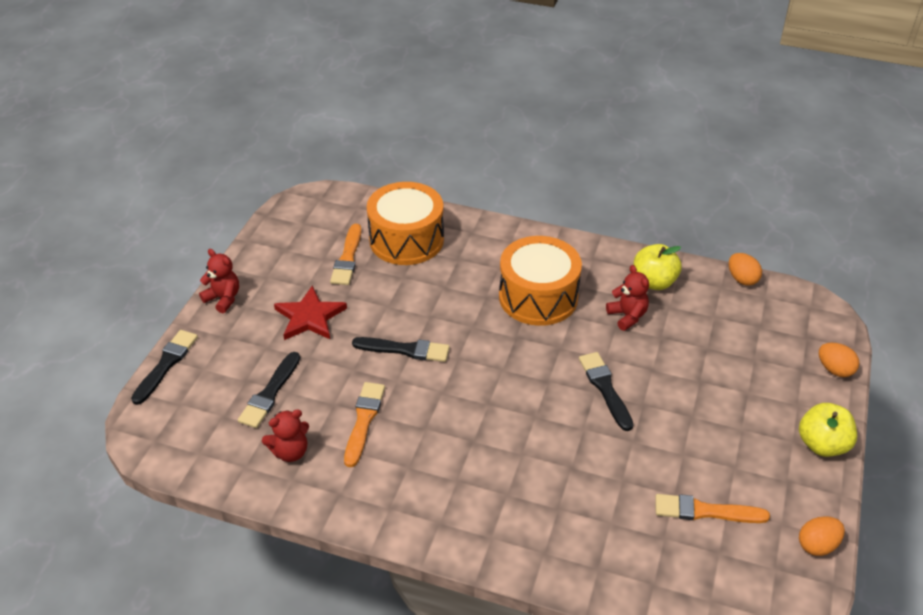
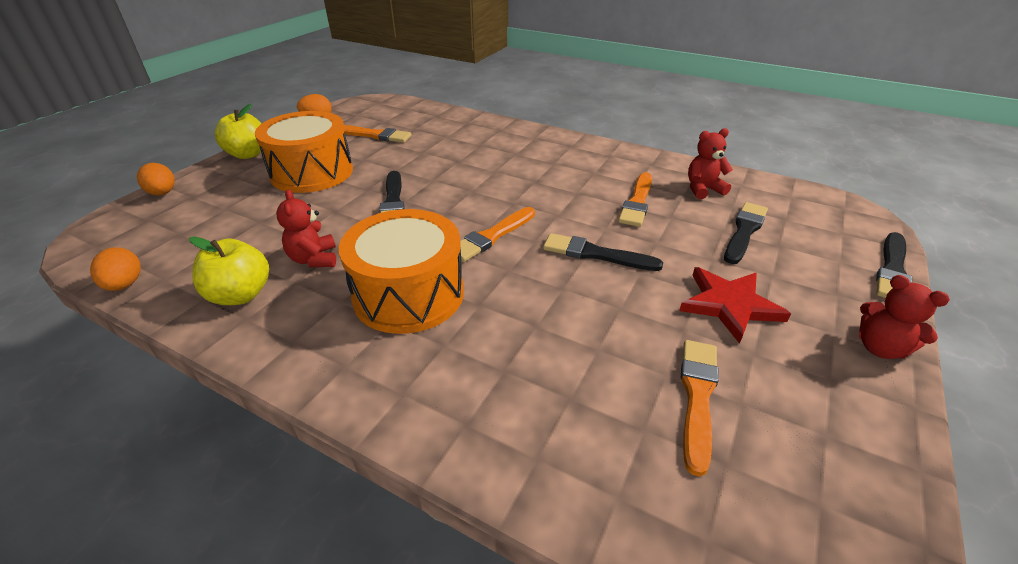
camera: 170 degrees left, 5 degrees down
(406, 240) = (591, 423): orange drum -> orange drum (312, 172)
(496, 357) = (492, 236): none -> orange brush

